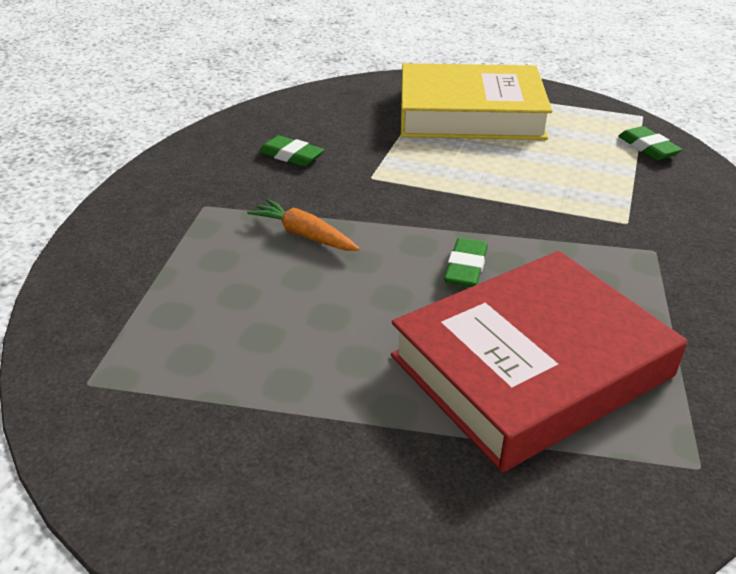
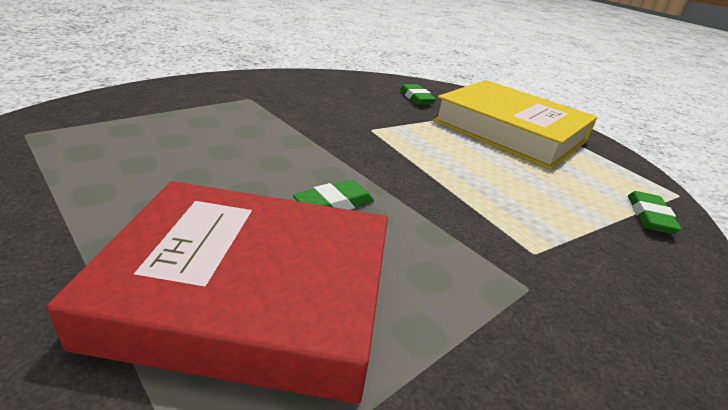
camera: 35 degrees right, 5 degrees down
(291, 156) = (343, 100): green eraser -> green eraser (416, 98)
(304, 235) = (270, 134): orange carrot -> none

